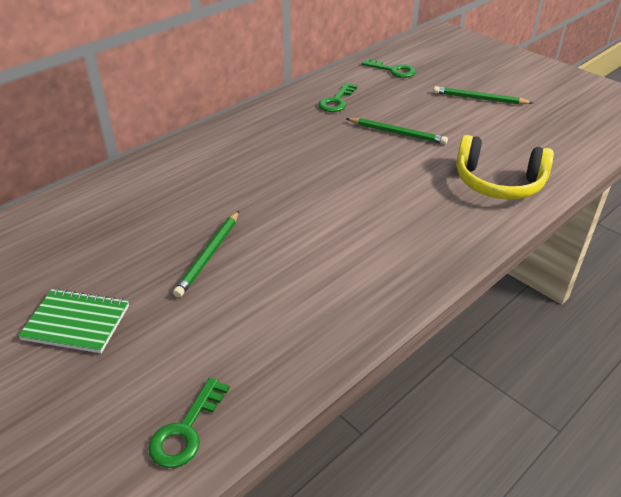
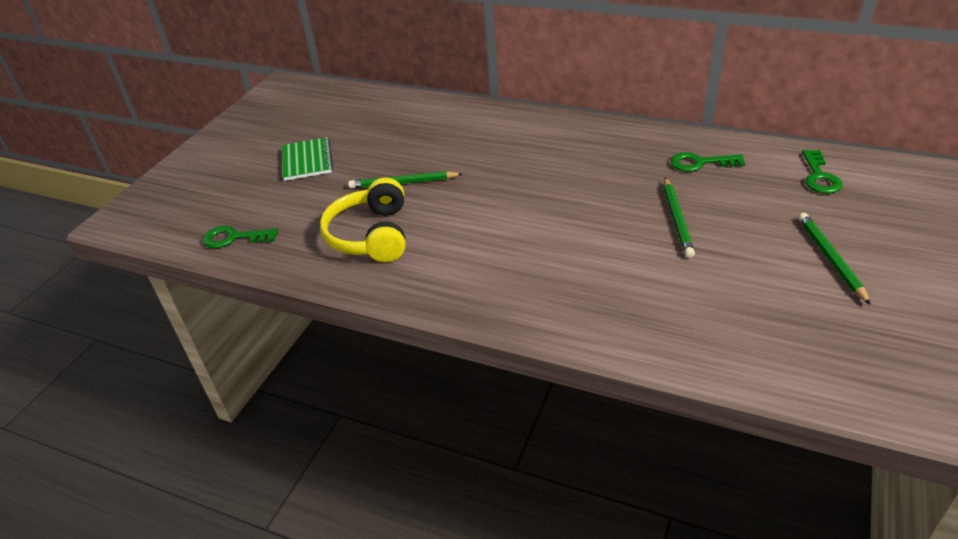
camera: 70 degrees right, 0 degrees up
(498, 183) = (645, 315): yellow headphones -> yellow headphones (371, 235)

